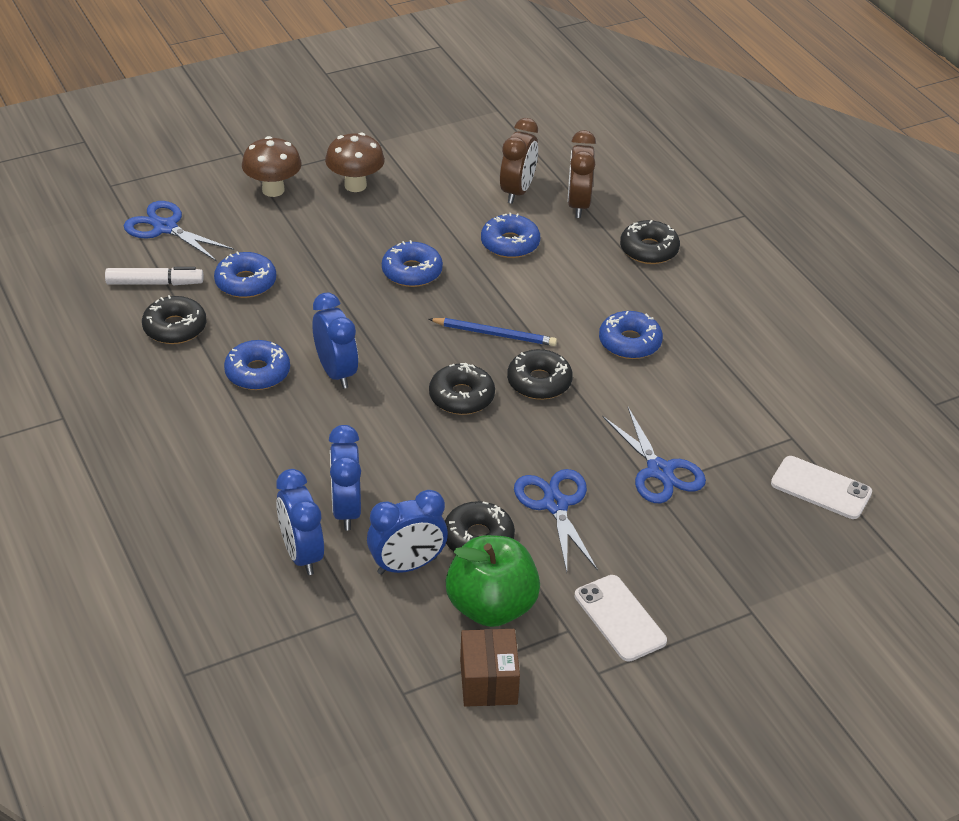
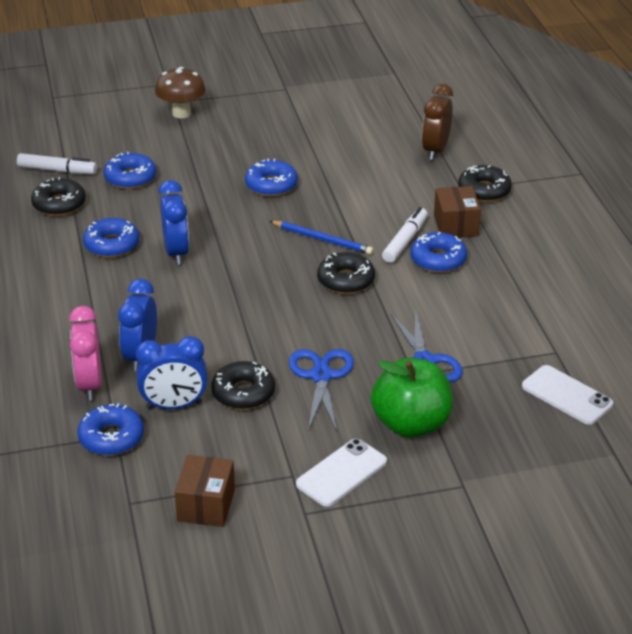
camera: 15 degrees right, 5 degrees down
(165, 228) = (83, 131): blue scissors -> none
(301, 554) = (89, 384): blue clock -> pink clock
(355, 185) = (251, 116): brown mushroom -> none
(461, 397) = (274, 283): black donut -> none
(491, 607) = (232, 447): green apple -> green apple (411, 424)
(510, 244) = (364, 173): blue donut -> blue donut (111, 437)
(517, 191) = (386, 135): brown clock -> none
(586, 324) = (405, 241): none -> white marker
(620, 618) = (341, 473): white phone -> white phone turned 60 degrees clockwise
(634, 297) = (455, 225): none -> brown box

